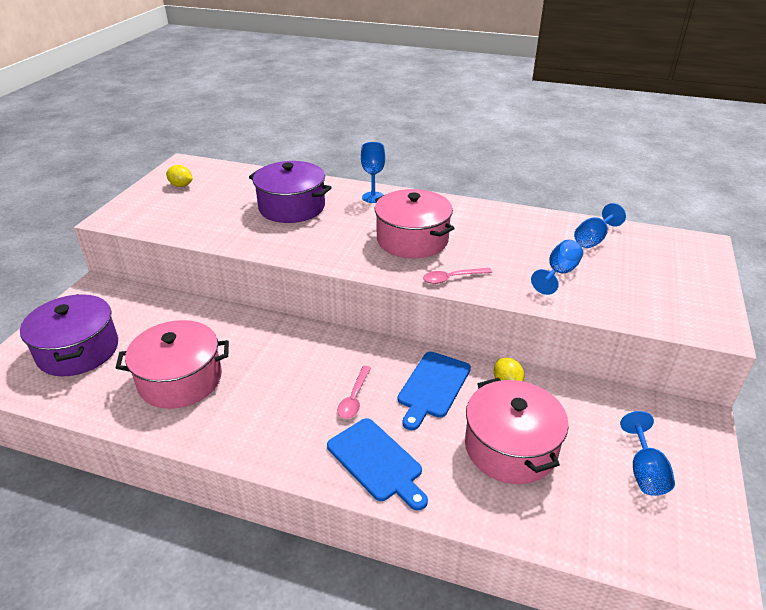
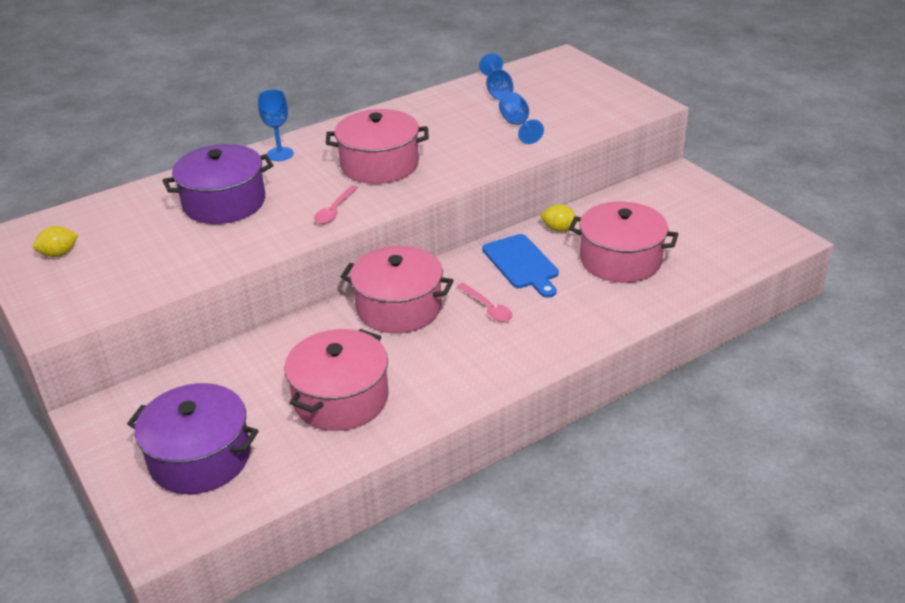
camera: 50 degrees left, 0 degrees up
(309, 351) = (399, 307): none -> pink pot
(376, 462) = (568, 326): blue cutting board -> none
(452, 278) = (459, 171): pink spoon -> pink spoon (335, 210)
(644, 471) = (696, 219): blue goblet -> none

